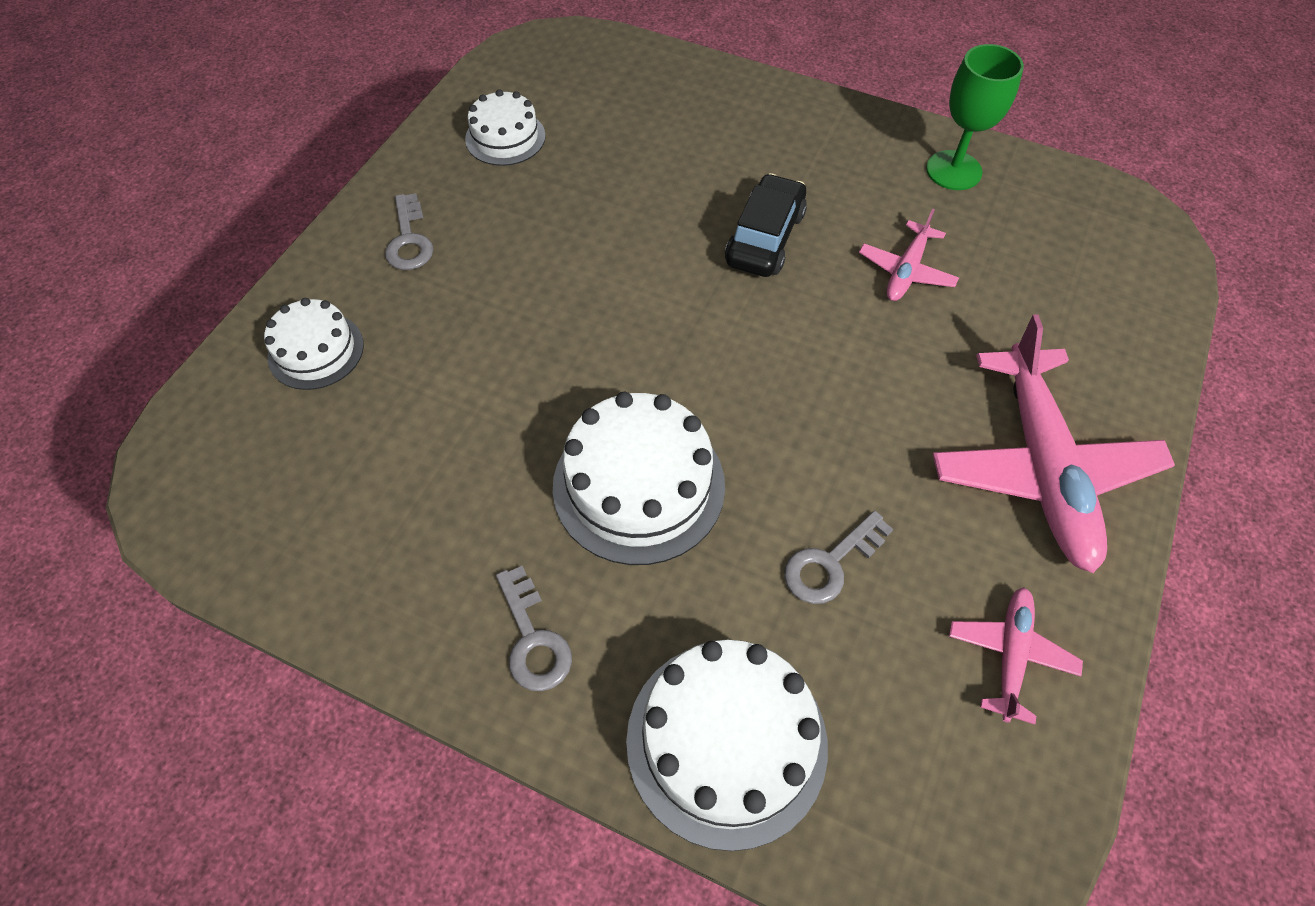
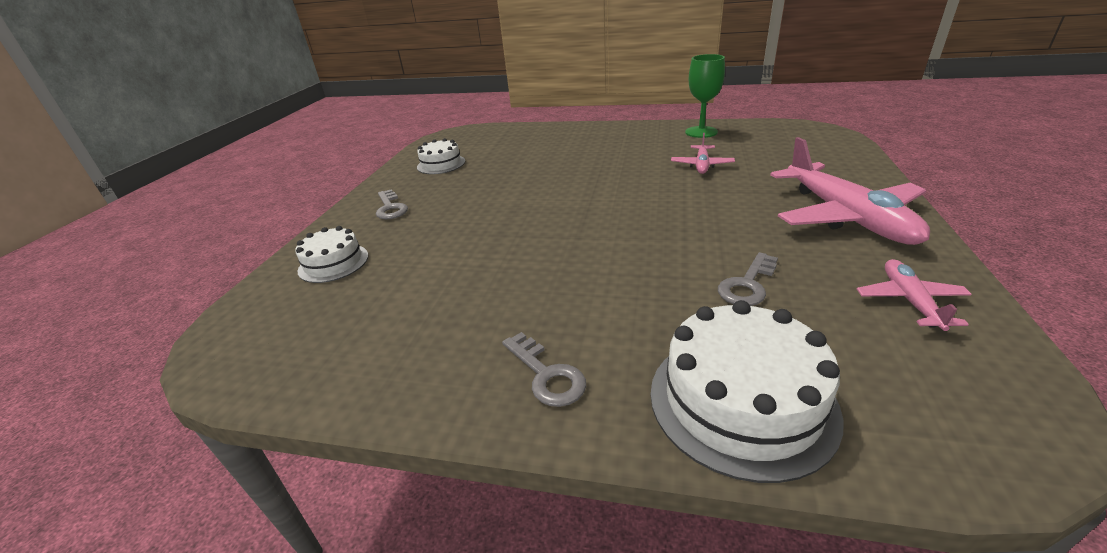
camera: 10 degrees left, 25 degrees down
(639, 485) = (589, 277): white cake -> none
(765, 238) = (612, 169): black car -> none

